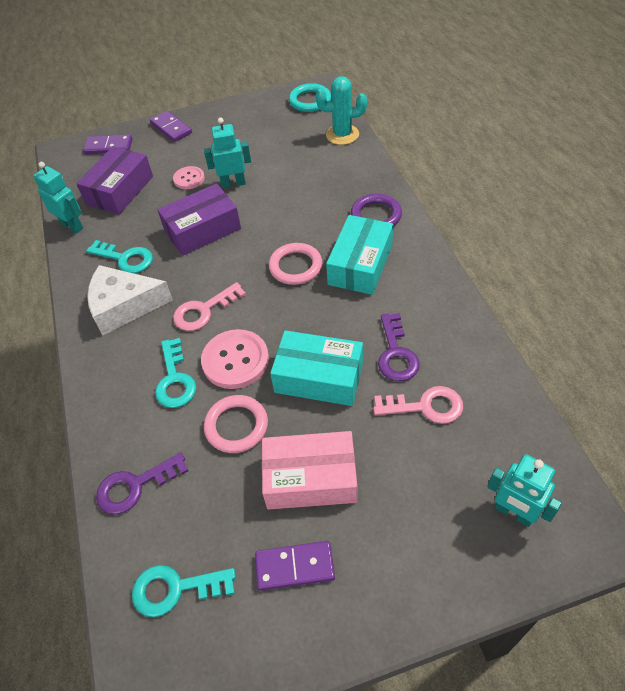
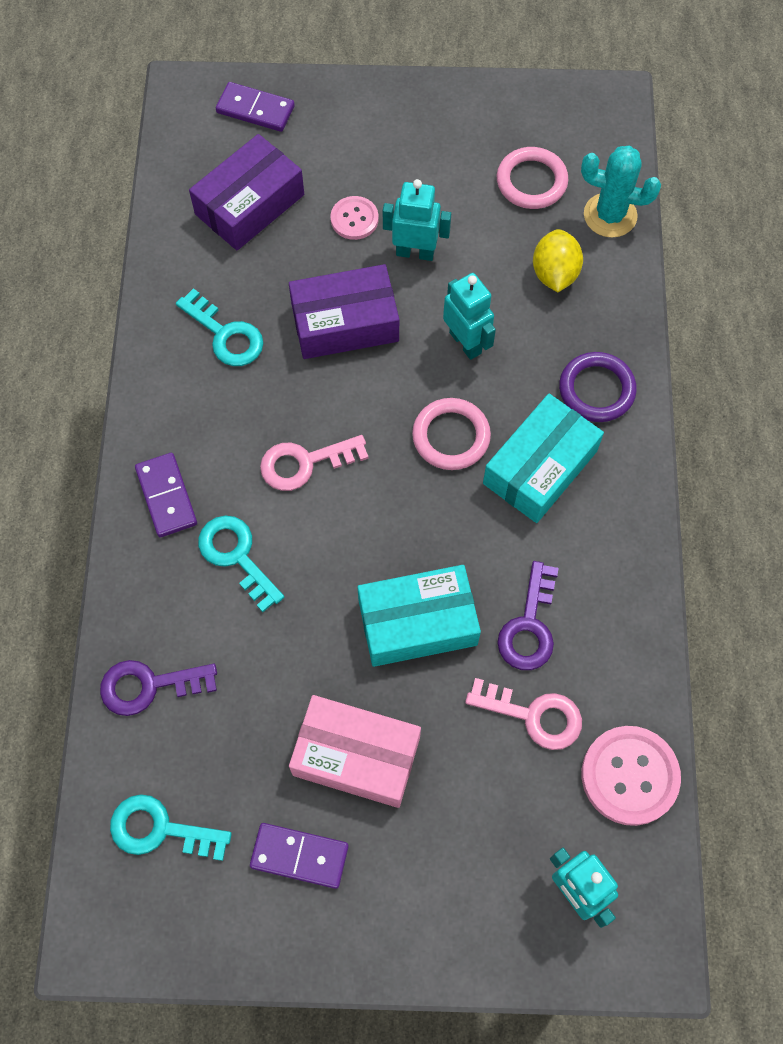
camera: 15 degrees right, 15 degrees up
(72, 226) = (167, 247): turquoise robot -> turquoise robot (465, 342)
(124, 306) = (203, 416): white cheese -> none
(171, 128) = (358, 105): purple domino -> purple domino (166, 496)
(175, 380) = (236, 556): turquoise key -> turquoise key turned 135 degrees clockwise
(235, 360) = (321, 556): pink button -> pink button (629, 776)
(236, 426) = (292, 652): pink ring -> pink ring (531, 181)
(310, 101) = (588, 125): turquoise ring -> none
(319, 377) = (417, 622): turquoise box -> turquoise box turned 45 degrees counterclockwise
(323, 169) = (554, 274): none -> yellow lemon

